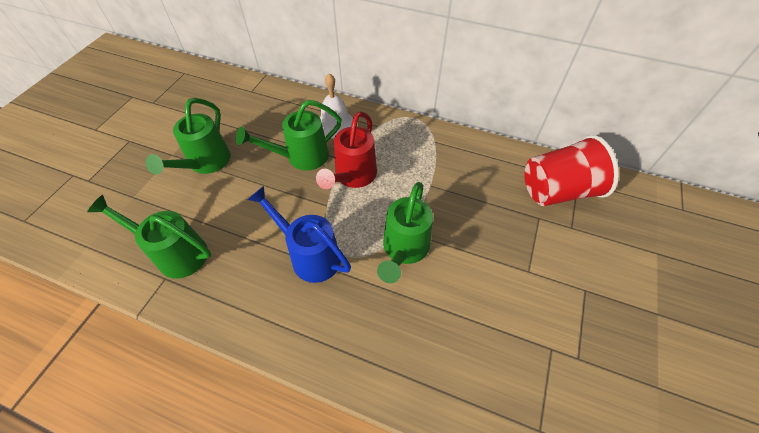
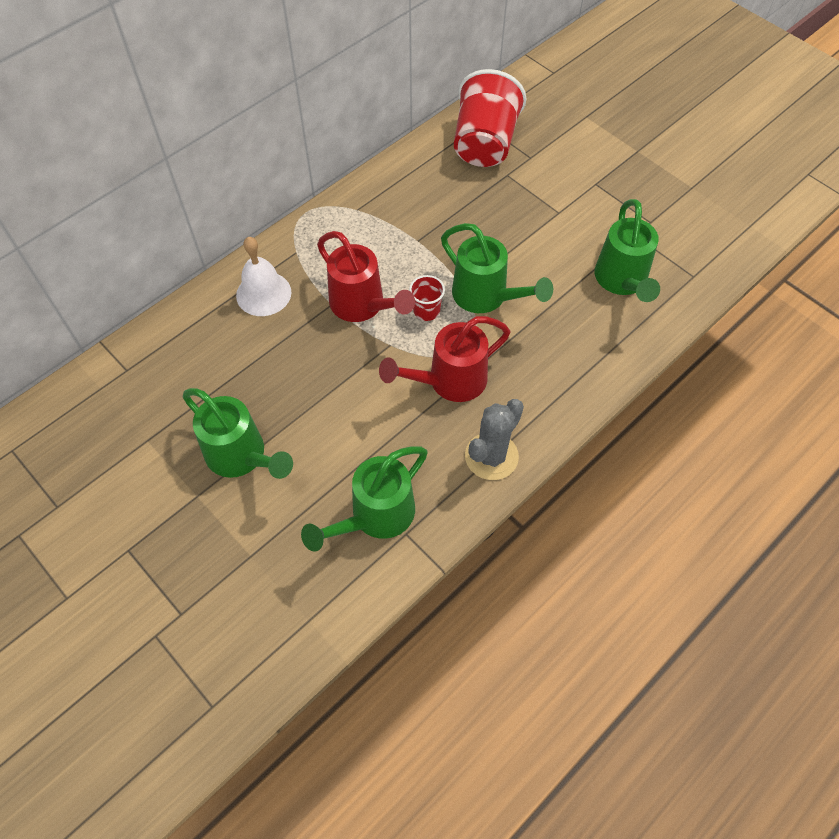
camera: 65 degrees left, 5 degrees up
(249, 312) = (491, 456): none -> grey cactus
(301, 157) = (298, 346): green watering can -> green watering can (622, 281)
(310, 255) = (450, 381): blue watering can -> red watering can
(368, 215) = (426, 311): none -> red cup

